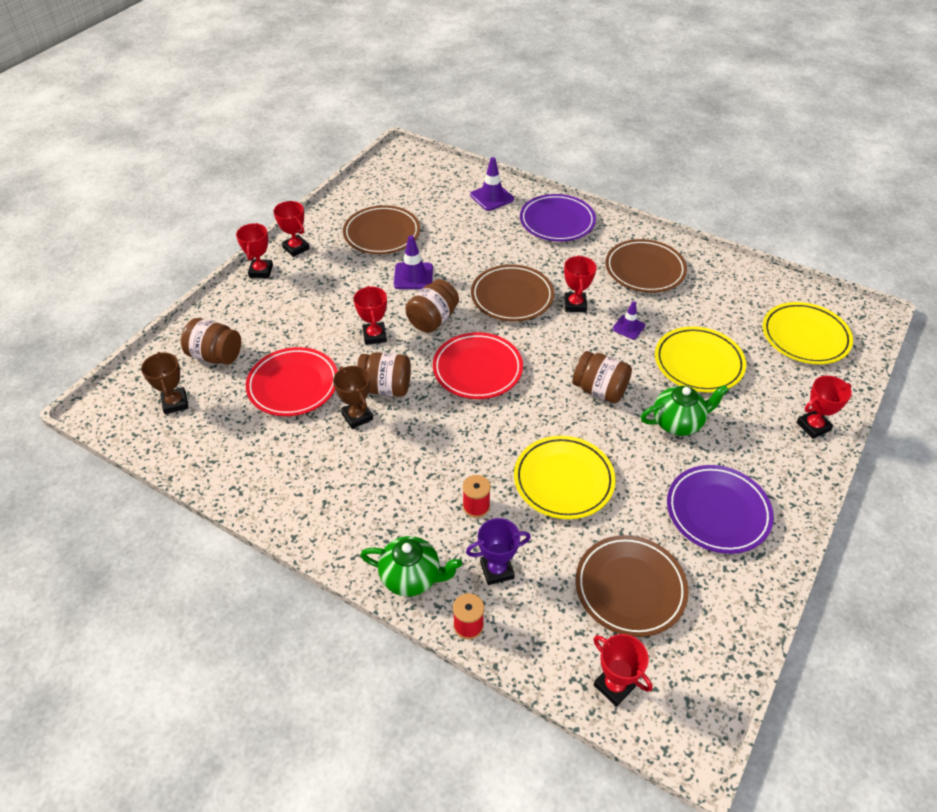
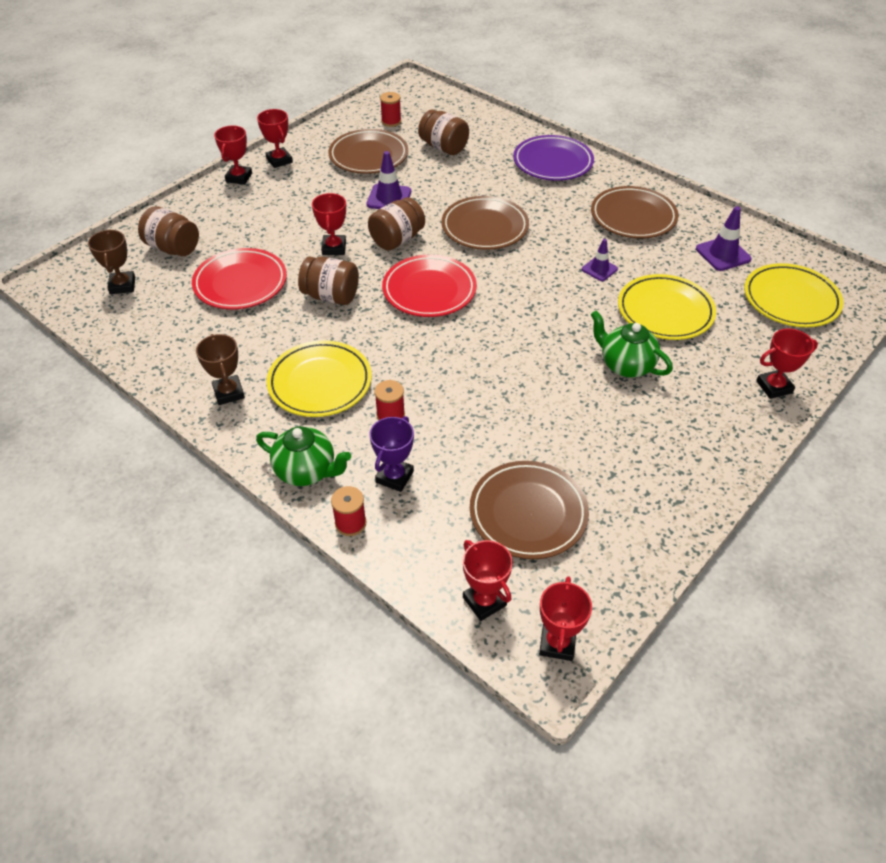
camera: 10 degrees right, 0 degrees up
(357, 416) = (295, 319): brown trophy -> brown trophy (228, 393)
(394, 195) = (391, 121): none -> red spool
(491, 197) = (491, 133): purple traffic cone -> purple traffic cone (723, 254)
(497, 570) = (394, 477): purple trophy -> purple trophy turned 60 degrees counterclockwise
(563, 480) = (488, 403): yellow plate -> yellow plate (320, 383)
(575, 304) = (548, 242): red trophy -> red trophy (557, 643)
(599, 390) = (551, 324): brown jar -> brown jar (443, 147)
(678, 423) = (625, 365): green teapot -> green teapot turned 135 degrees counterclockwise
(717, 512) = (643, 455): purple plate -> none

